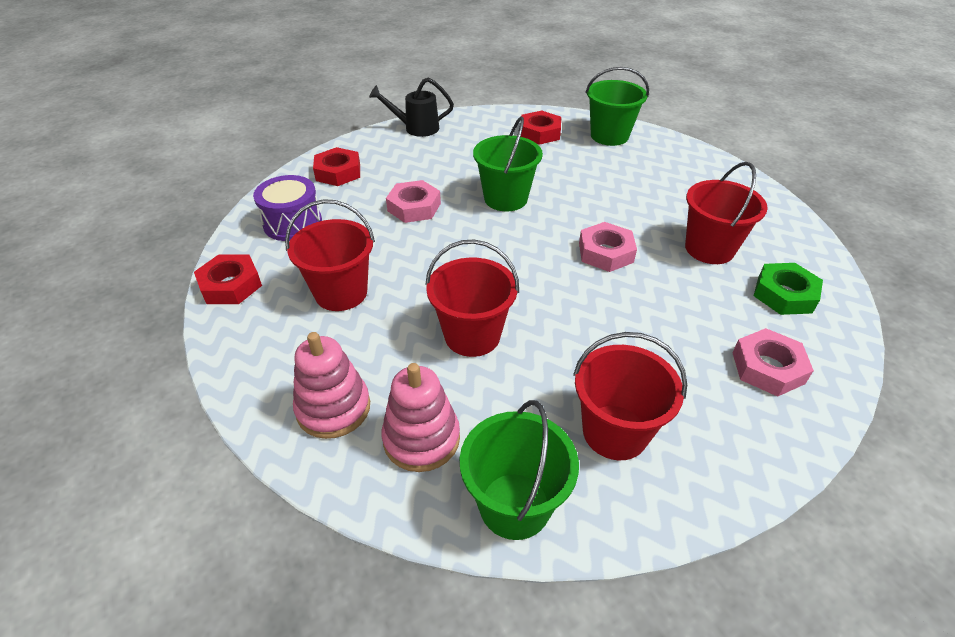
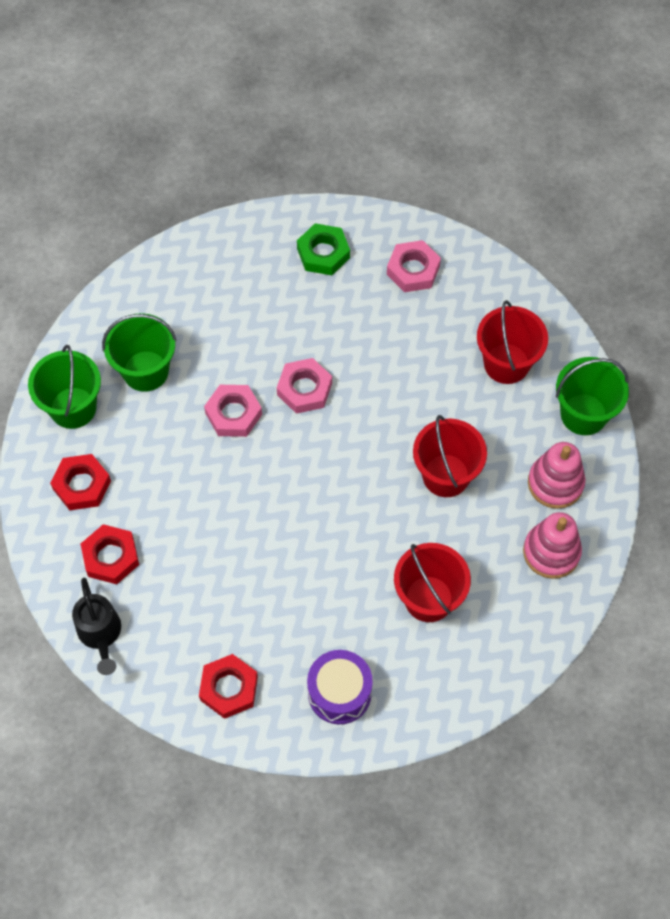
camera: 105 degrees left, 20 degrees up
(231, 285) = (449, 703): red nut -> red nut (111, 557)
(414, 207) = (277, 579): pink nut -> pink nut (233, 414)
(505, 198) = (237, 493): green bucket -> green bucket (145, 371)
(709, 249) = (274, 306): red bucket -> none

